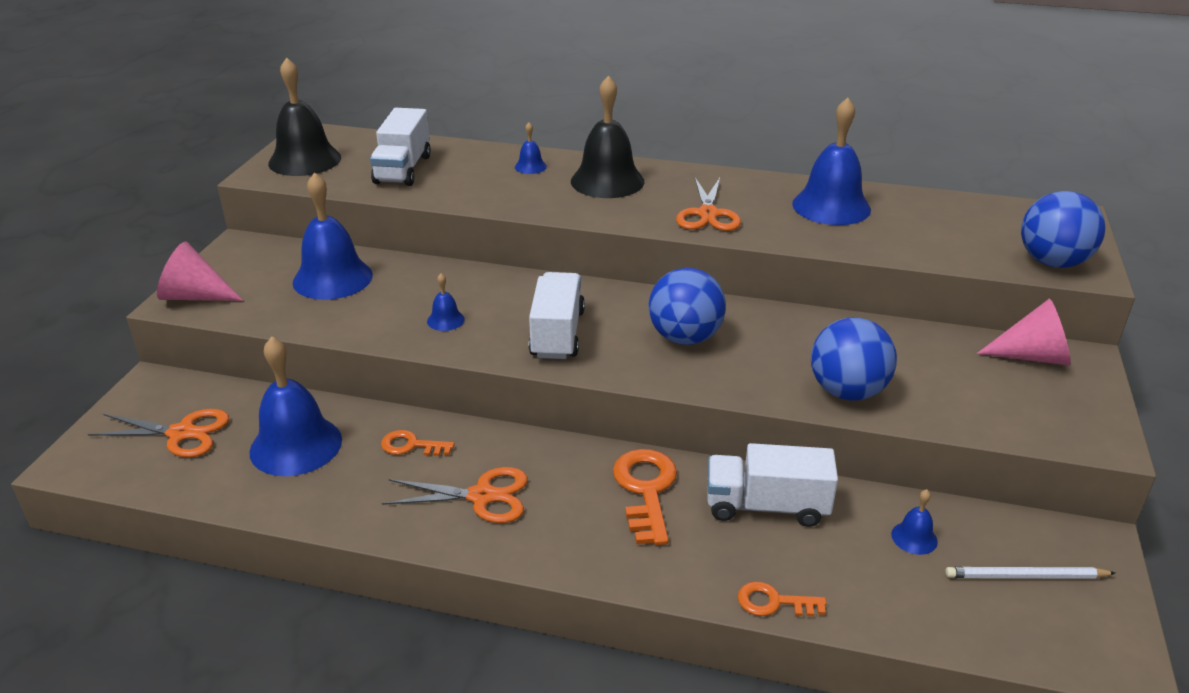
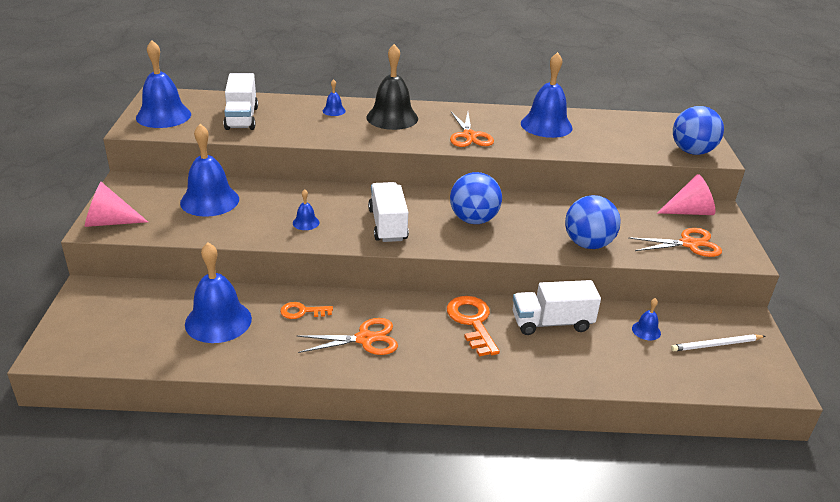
camera: 15 degrees left, 0 degrees up
(181, 433) = (127, 322): orange scissors -> orange scissors (689, 244)
(305, 160) = (163, 116): black bell -> blue bell
(774, 602) = (576, 380): orange key -> none

